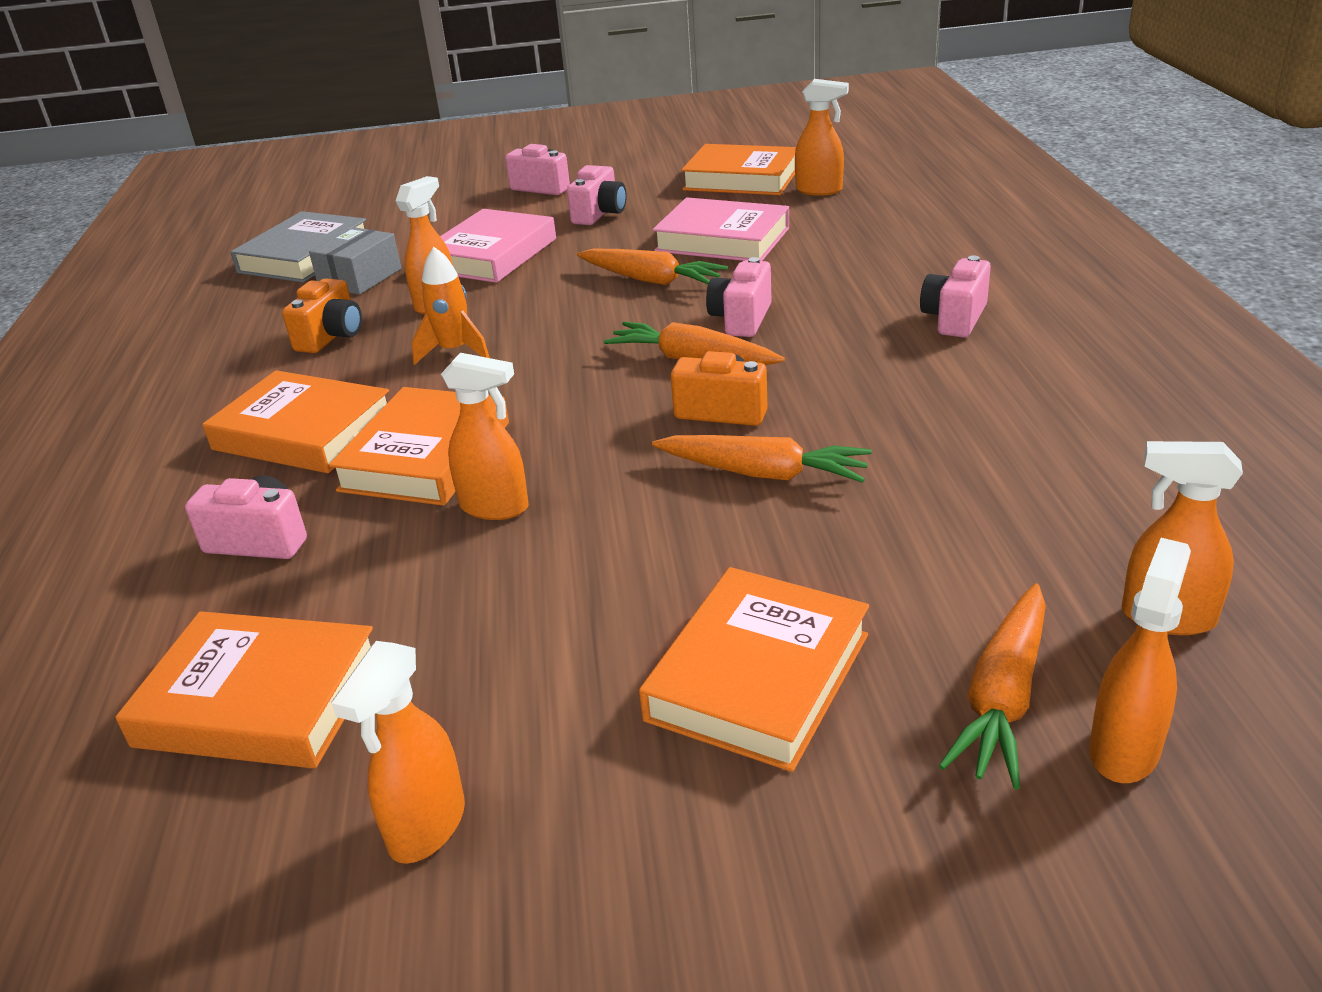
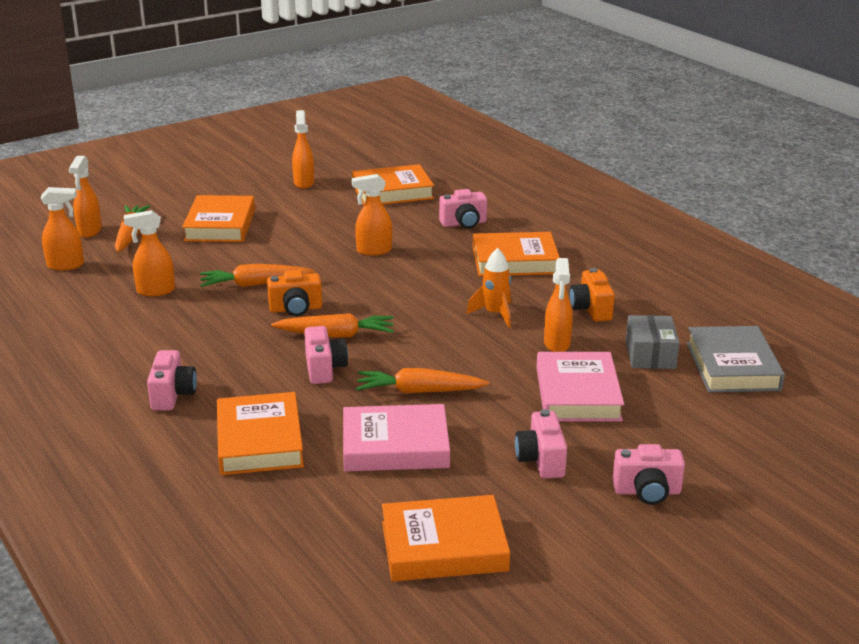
camera: 150 degrees right, 5 degrees down
(425, 456) = (434, 262): orange book -> orange book (260, 441)
(819, 190) = (345, 538): orange spray bottle -> orange spray bottle (155, 291)

